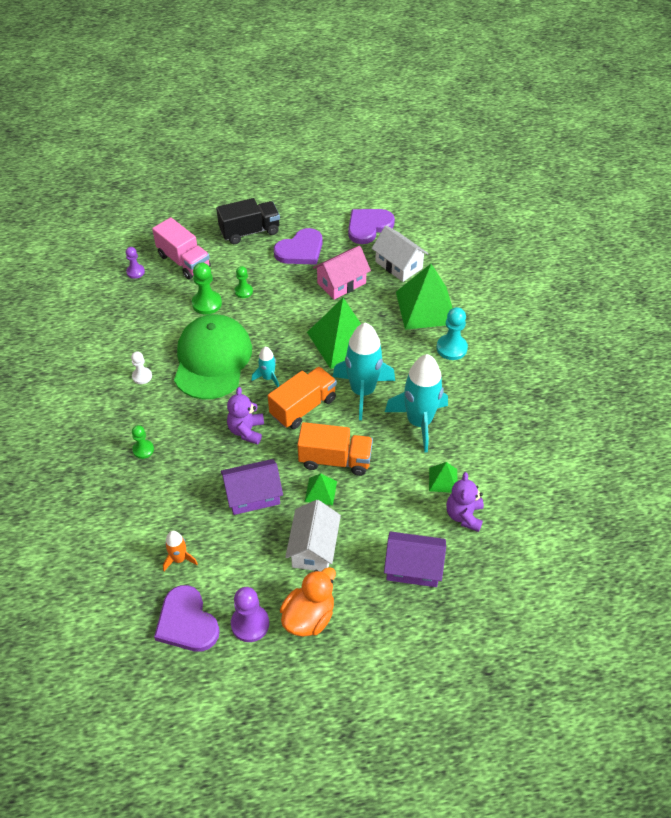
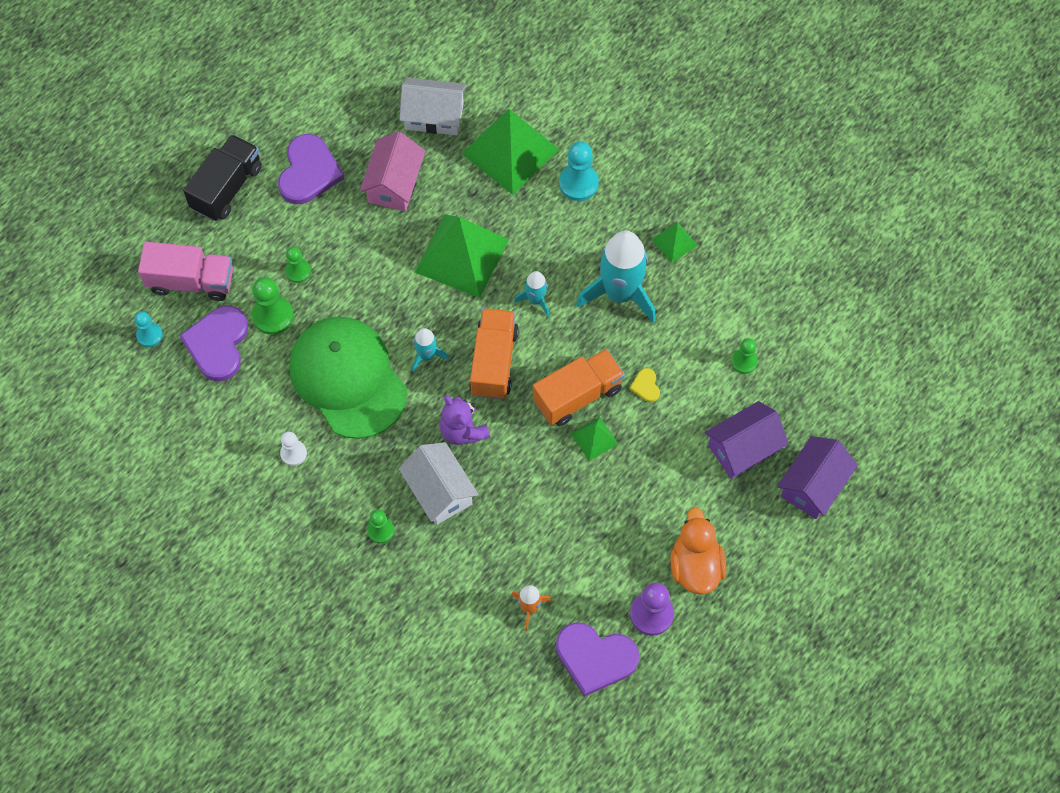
camera: 40 degrees left, 15 degrees up
(135, 272) = (149, 335): purple pawn -> turquoise pawn
(253, 495) = (535, 492): purple house -> purple house (813, 485)
(313, 548) = (640, 499): white house -> white house (439, 491)
(362, 391) = (535, 300): turquoise rocket -> turquoise rocket, size x0.48
(368, 226) = (355, 86): purple heart -> purple heart (218, 344)
(383, 484) = (645, 386): none -> yellow heart
(443, 480) = (695, 339): green pyramid -> green pyramid (674, 242)
(464, 515) = (744, 361): purple teddy bear -> green pawn

